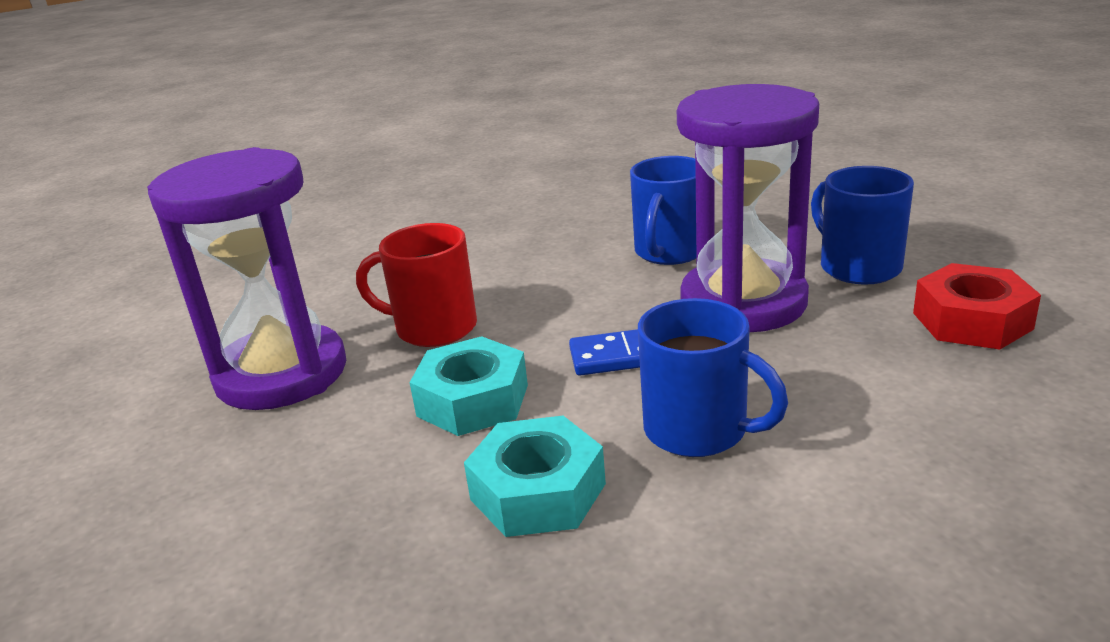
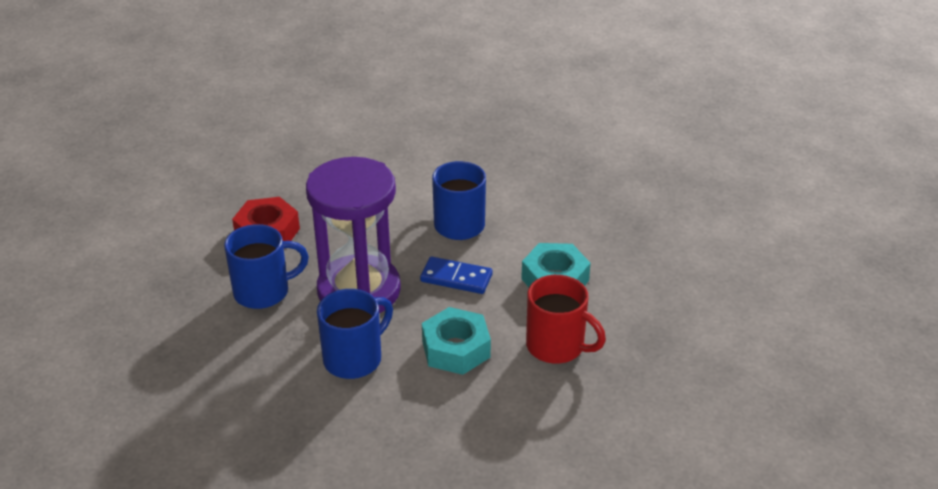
camera: 160 degrees left, 10 degrees up
(281, 374) = (664, 343): purple hourglass -> none
(537, 491) = (546, 222): turquoise nut -> turquoise nut (456, 349)
(858, 267) = (263, 292): blue mug -> blue mug turned 105 degrees counterclockwise

